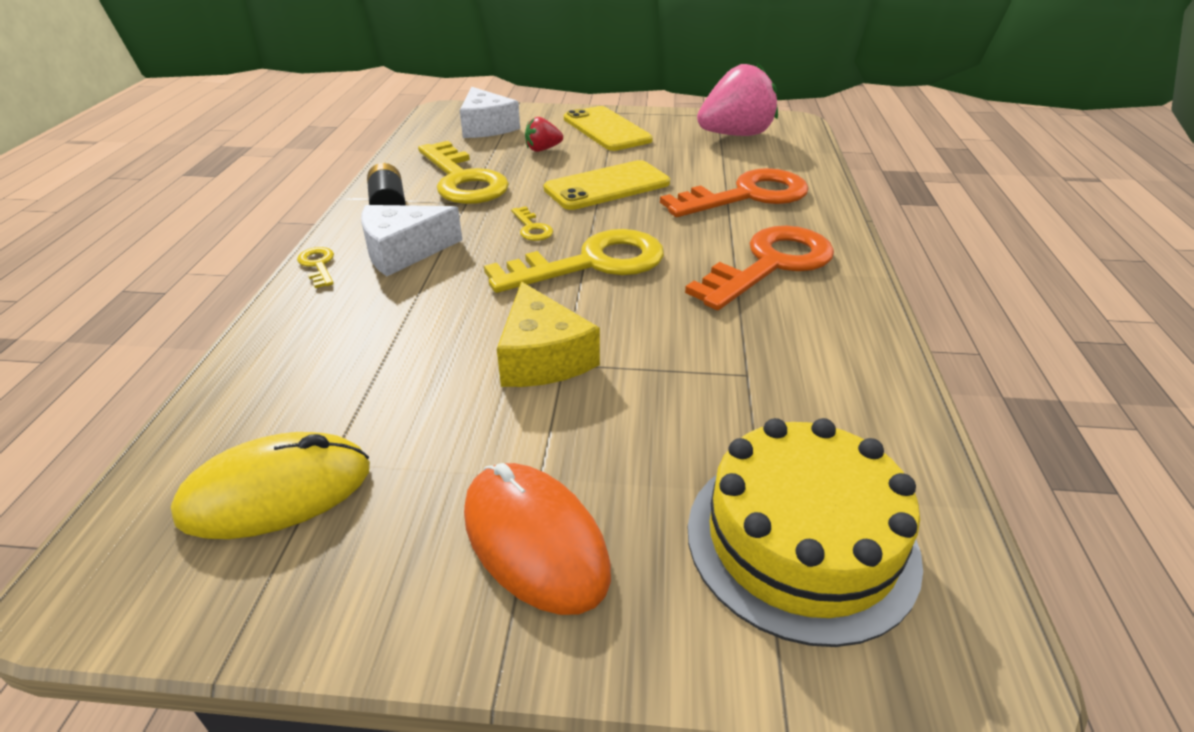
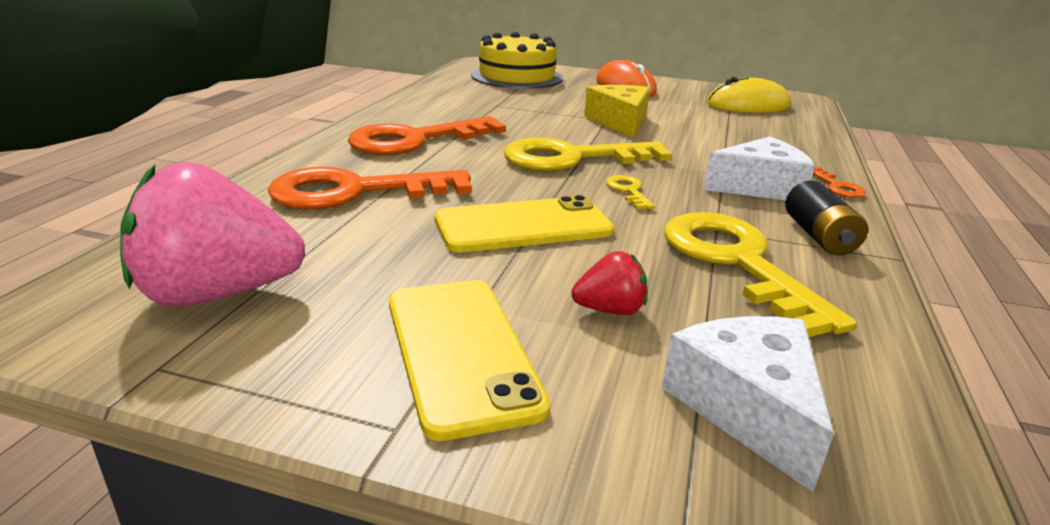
camera: 170 degrees left, 10 degrees down
(318, 265) = (837, 186): yellow key -> orange key

